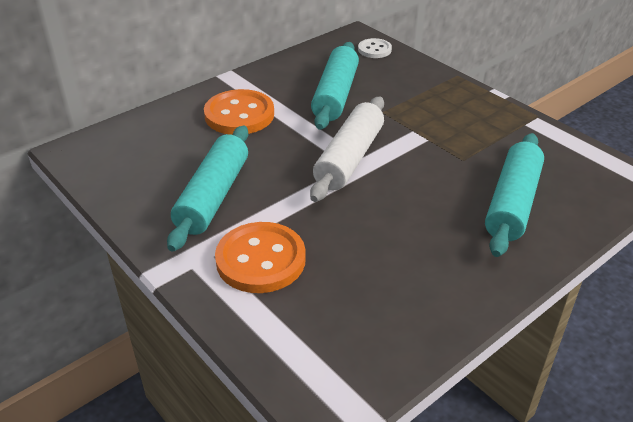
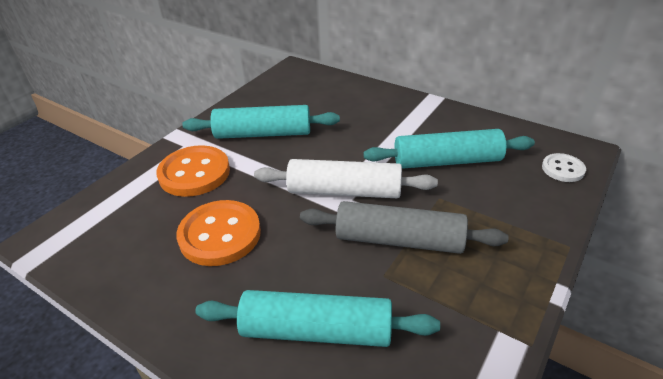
camera: 75 degrees right, 0 degrees up
(239, 115) = (377, 118): orange button -> orange button (220, 235)
(426, 143) = (399, 240): none -> grey rolling pin

